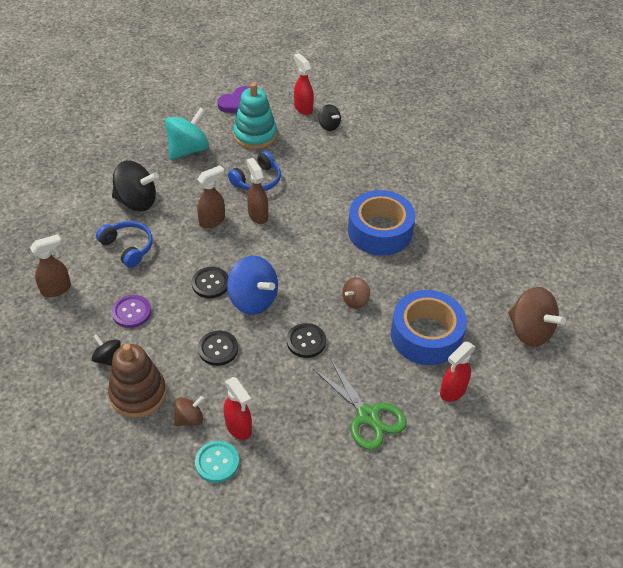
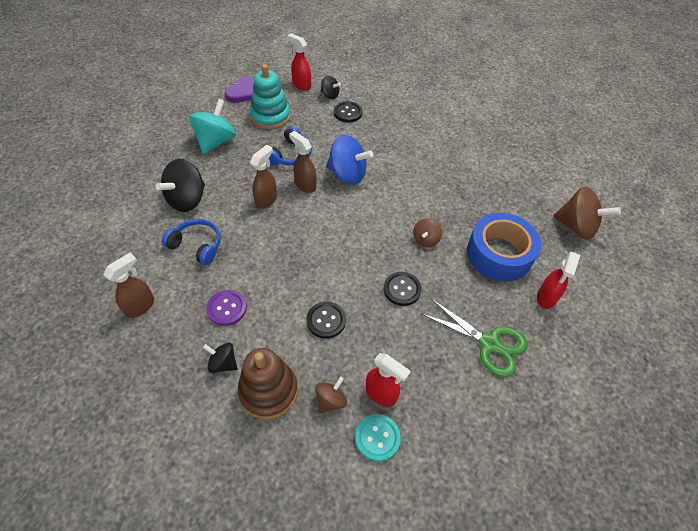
camera: 20 degrees left, 5 degrees up
(137, 201) = (187, 200): black spinning top -> black spinning top turned 135 degrees clockwise
(210, 283) = (290, 259): black button -> black button (348, 113)
(253, 300) = (336, 264): blue spinning top -> blue spinning top (347, 174)
(380, 231) = (415, 173): blue tape -> none

